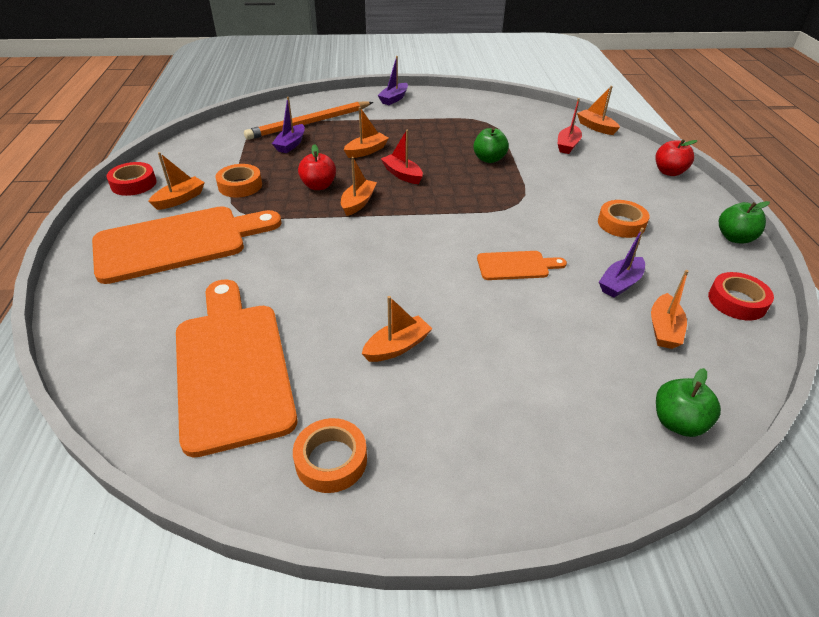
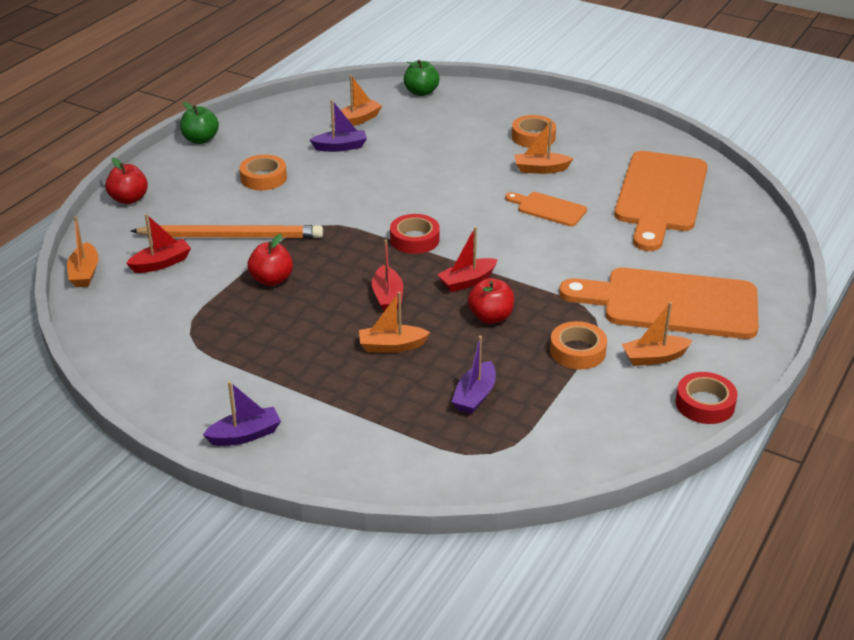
camera: 145 degrees left, 5 degrees down
(291, 144) = (475, 396): purple boat -> purple boat turned 150 degrees clockwise
(309, 123) = (417, 430): orange pencil -> orange pencil (231, 236)
(331, 460) = (623, 139): orange tape -> orange tape (533, 137)
(358, 203) = (467, 281): orange boat -> red boat
(489, 159) = (271, 280): green apple -> red apple
(516, 266) = (396, 182): orange cutting board -> orange cutting board (548, 209)
(737, 301) = (284, 114): red tape -> red tape (414, 239)

